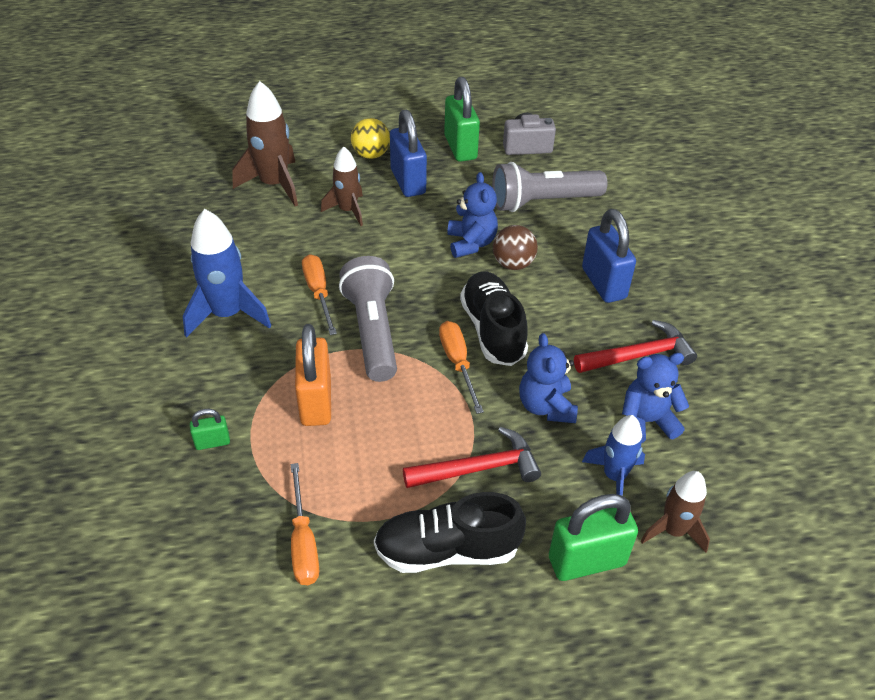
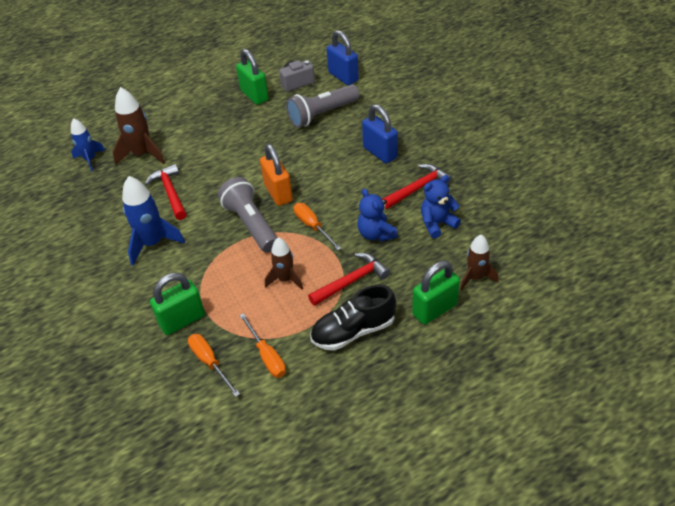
camera: 15 degrees left, 0 degrees up
(212, 442) = (182, 320): green padlock -> green padlock, size x2.01
(285, 249) = (170, 192): none -> red hammer
(316, 401) = (235, 276): orange padlock -> orange padlock (278, 193)
(318, 293) = (206, 212): orange screwdriver -> orange screwdriver (210, 362)
(348, 210) = (200, 156): brown rocket -> brown rocket (285, 279)
(371, 154) = (198, 116): yellow ball -> none
(408, 182) = (230, 127): blue padlock -> blue padlock (343, 77)
(471, 243) = (288, 153): blue teddy bear -> none
(492, 330) = (325, 200): black shoe -> none
(513, 264) = (320, 158): brown ball -> none
(614, 476) = (431, 259): blue rocket -> blue rocket (90, 159)

